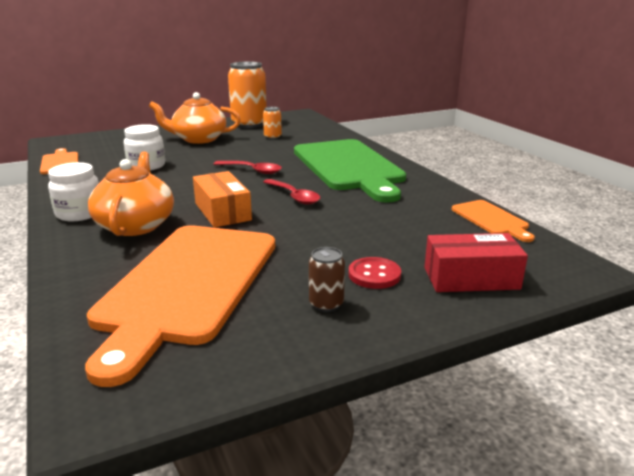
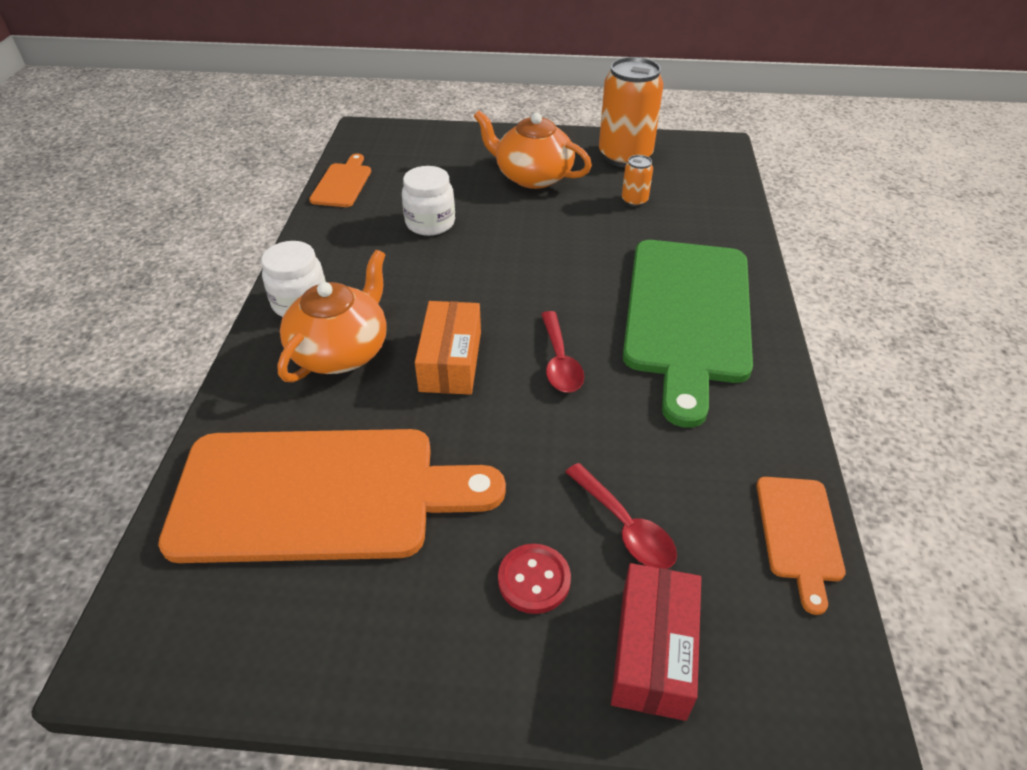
camera: 30 degrees right, 20 degrees up
(187, 285) = (319, 495): orange cutting board -> orange cutting board turned 135 degrees counterclockwise
(252, 170) = (549, 278): red spoon -> red spoon (625, 526)
(326, 304) = (436, 608): brown can -> none
(471, 278) = (653, 651): red box -> red box turned 75 degrees clockwise

